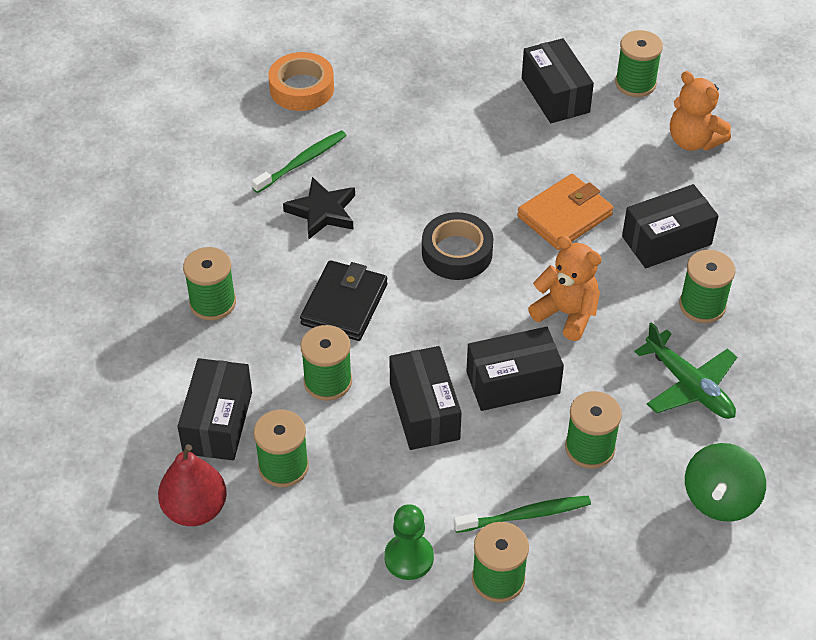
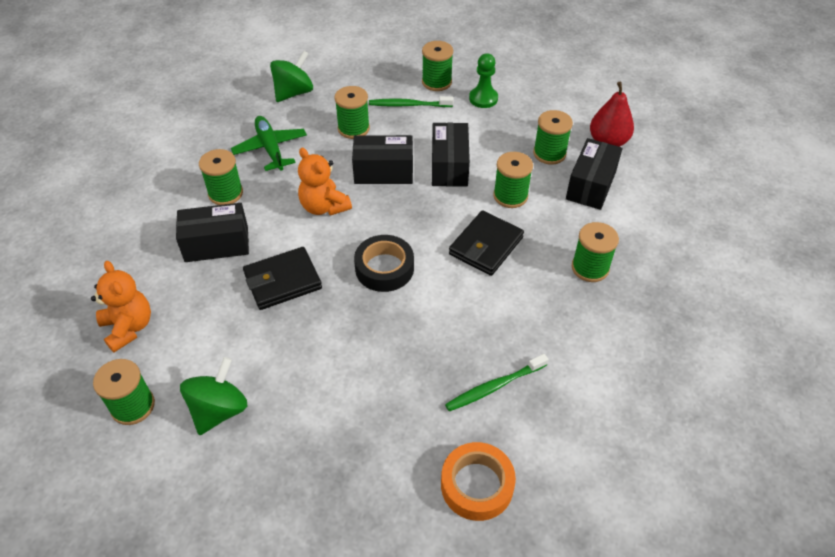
camera: 165 degrees left, 0 degrees up
(322, 212) = (486, 329): black star -> none
(555, 95) = (219, 410): black box -> green spinning top
(565, 216) = (282, 281): orange wallet -> black wallet

